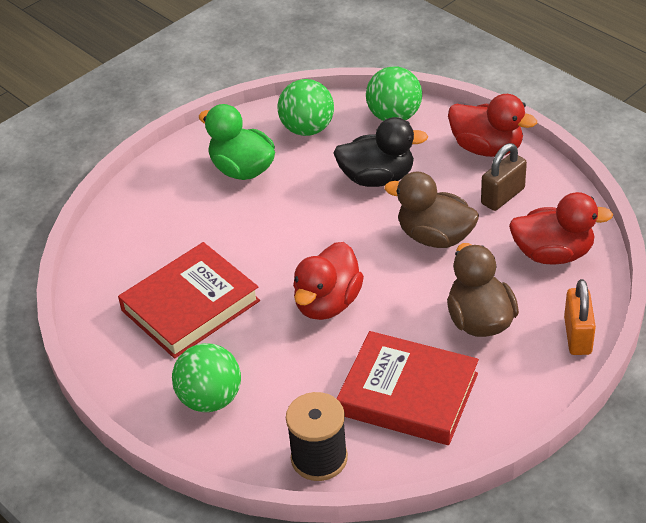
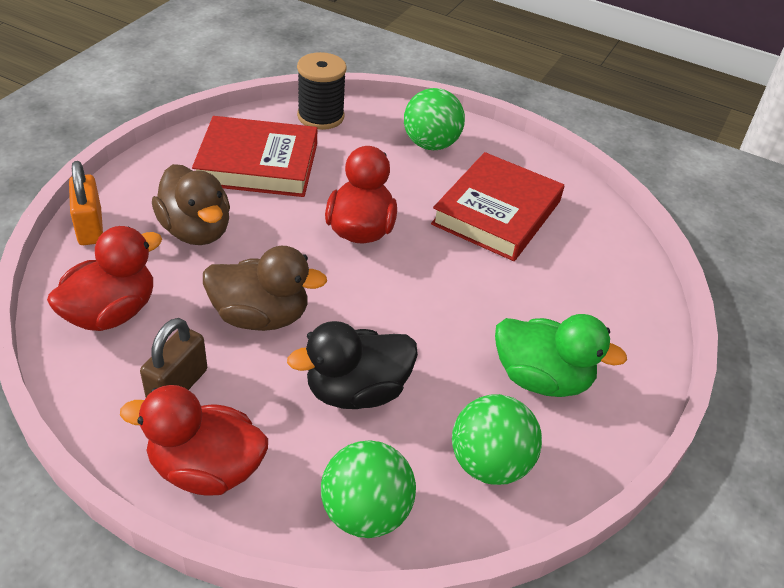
camera: 155 degrees right, 0 degrees up
(553, 254) = (111, 313): red duck -> red duck turned 150 degrees clockwise

